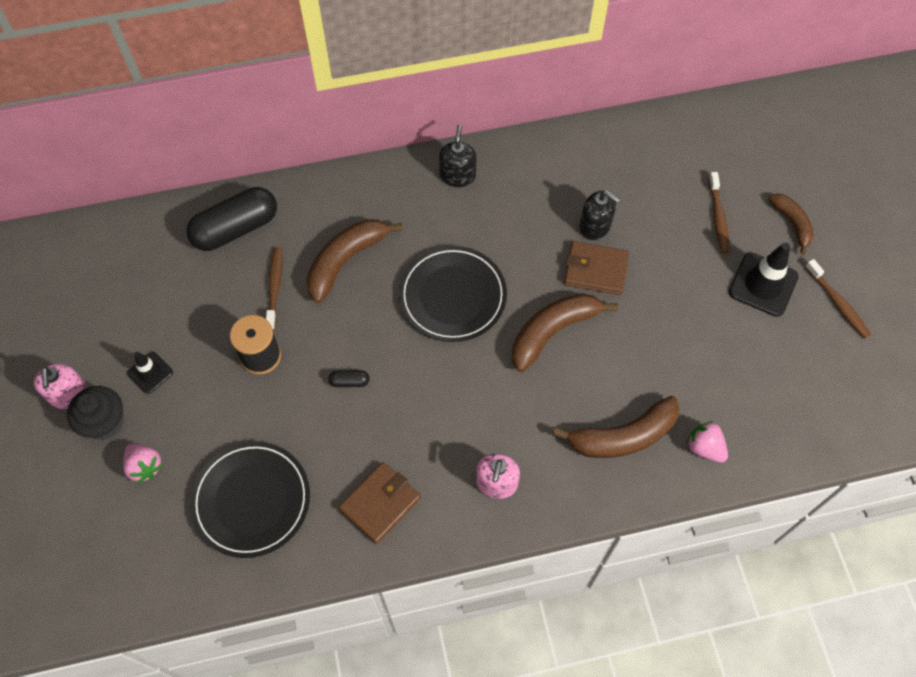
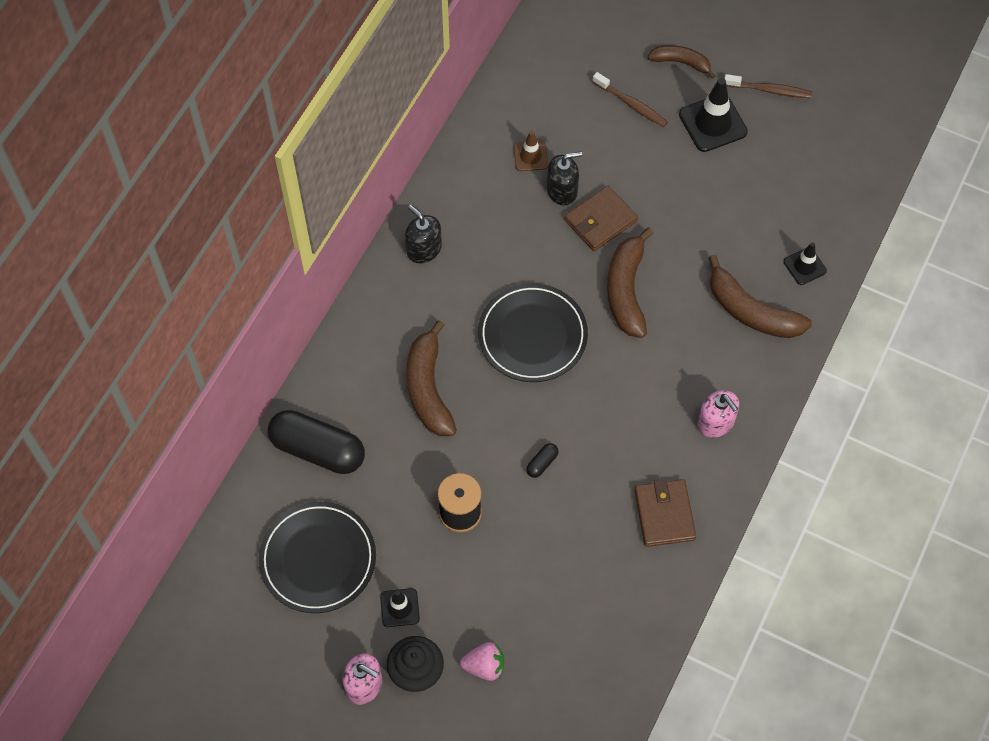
camera: 50 degrees left, 0 degrees up
(236, 229) = (318, 450): black capsule -> black capsule turned 75 degrees counterclockwise
(251, 500) = (583, 605): black plate -> black plate (318, 559)
(275, 287) = (404, 458): brown toothbrush -> none
(602, 185) = (530, 156): none -> brown traffic cone
(622, 436) = (751, 311): brown banana -> brown banana turned 105 degrees clockwise
(704, 447) = (804, 266): pink strawberry -> black traffic cone

